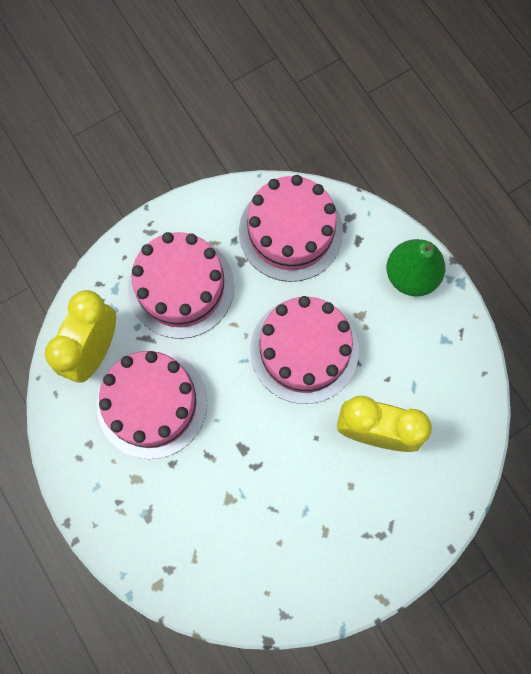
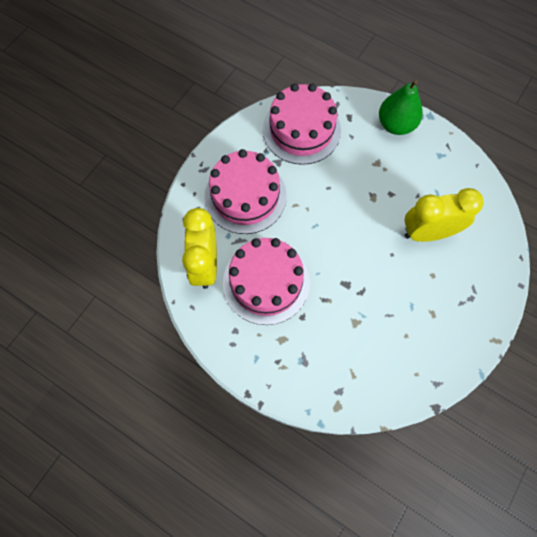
camera: 25 degrees left, 5 degrees down
(304, 350) = (352, 201): pink cake -> none

